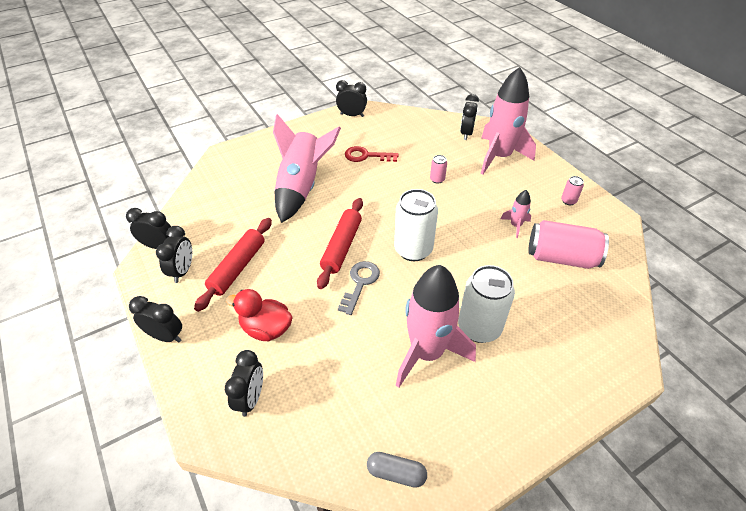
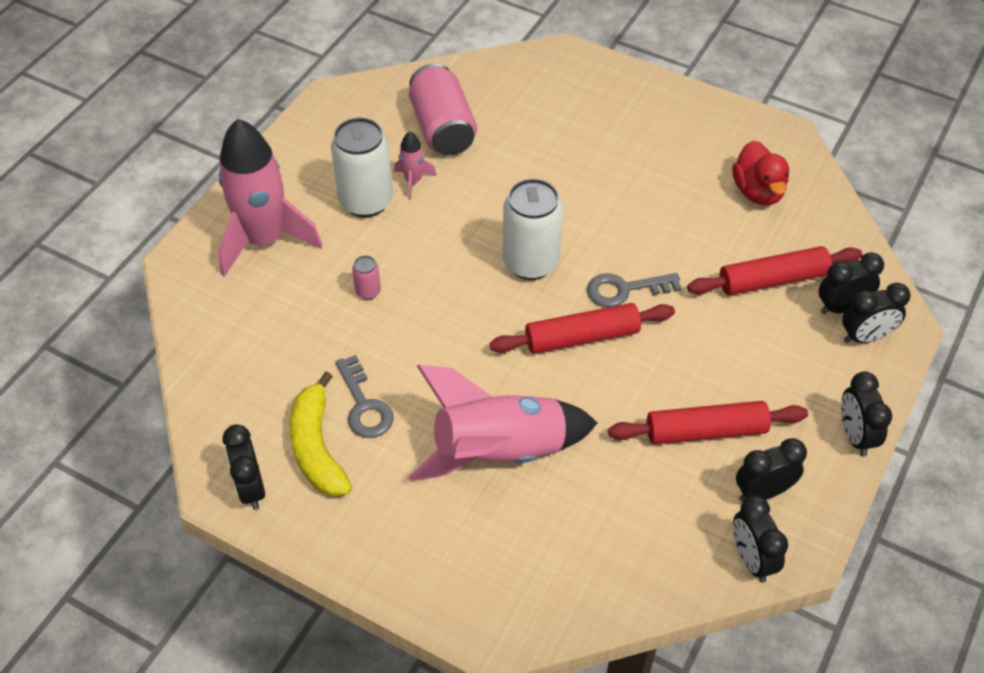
camera: 120 degrees left, 5 degrees up
(266, 329) = (760, 343): red duck -> red duck (758, 192)
(306, 370) = (772, 280): none -> red rolling pin
(356, 136) = (317, 447): none -> yellow banana
(366, 156) = (364, 405): red key -> grey key
(396, 473) = (802, 170): grey capsule -> none
(427, 353) = (667, 194): pink rocket -> none
(466, 133) = (221, 299): black clock -> black clock (865, 337)
(479, 328) = (602, 166): white can -> white can (366, 201)
(568, 201) = (327, 145): pink can -> none

